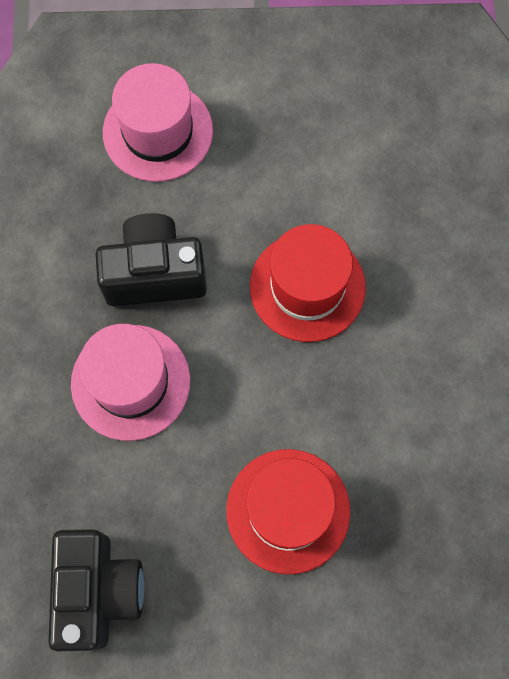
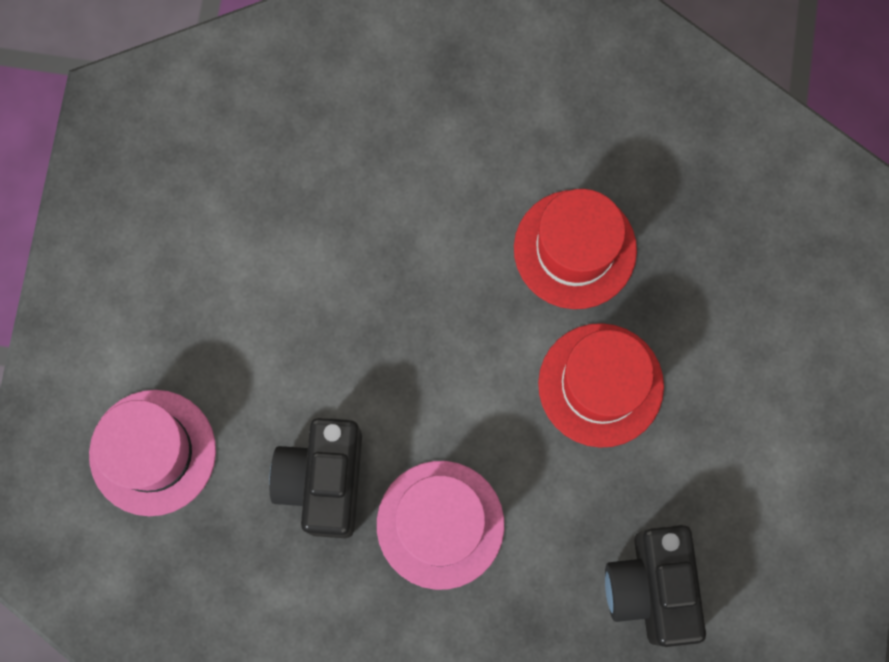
camera: 80 degrees left, 5 degrees up
(98, 591) = (651, 587): black camera -> black camera turned 105 degrees counterclockwise
(307, 286) = (369, 321): red hat -> red hat (575, 249)

